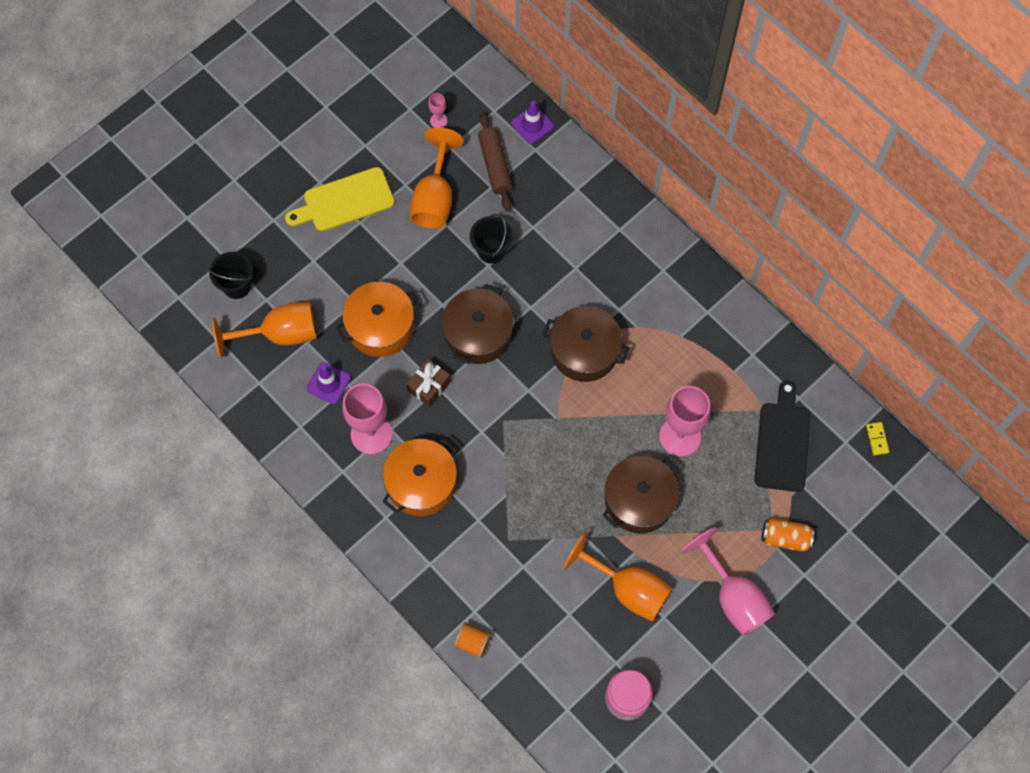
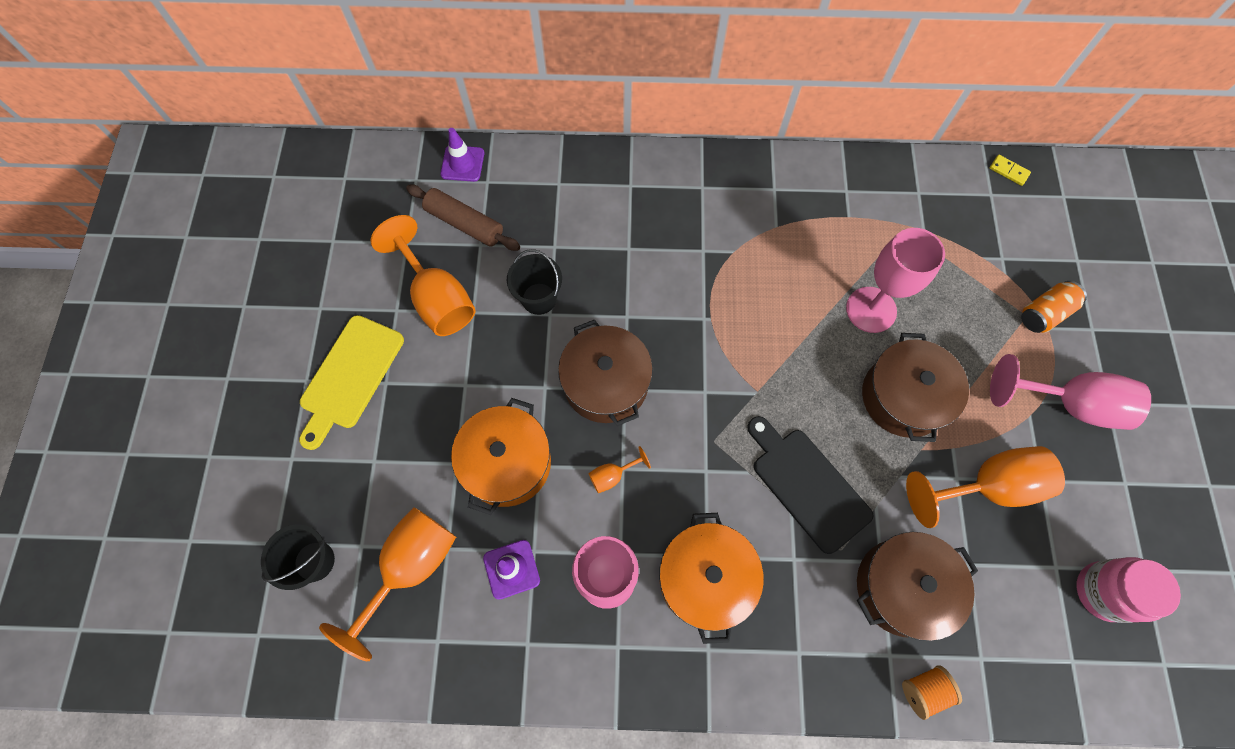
camera: 45 degrees left, 0 degrees up
(429, 386) = (612, 475): brown gift -> orange goblet
(438, 120) = (371, 229): pink goblet -> none
(584, 351) = (714, 311): brown pot -> brown pot (902, 587)
(782, 442) = (949, 238): black cutting board -> black cutting board (807, 485)

